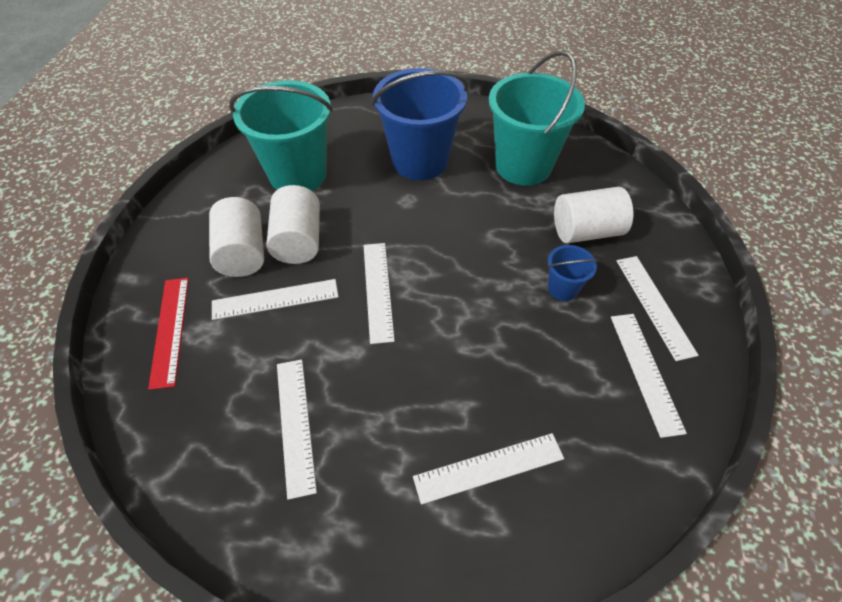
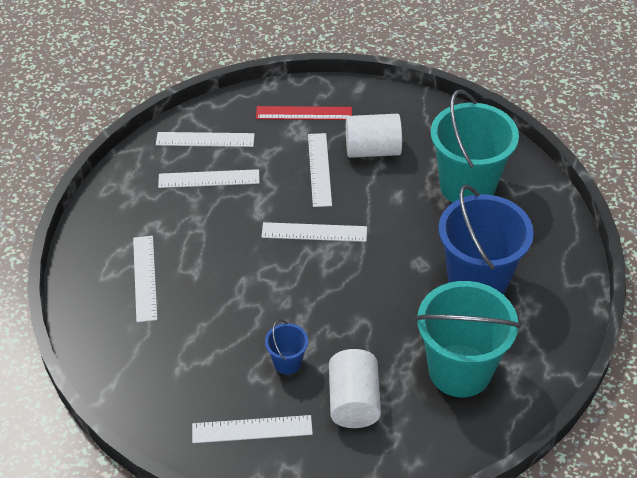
camera: 100 degrees right, 5 degrees down
(298, 241) = (380, 184): white cylinder -> none
(645, 371) = (189, 398): white ruler -> white ruler (205, 139)

